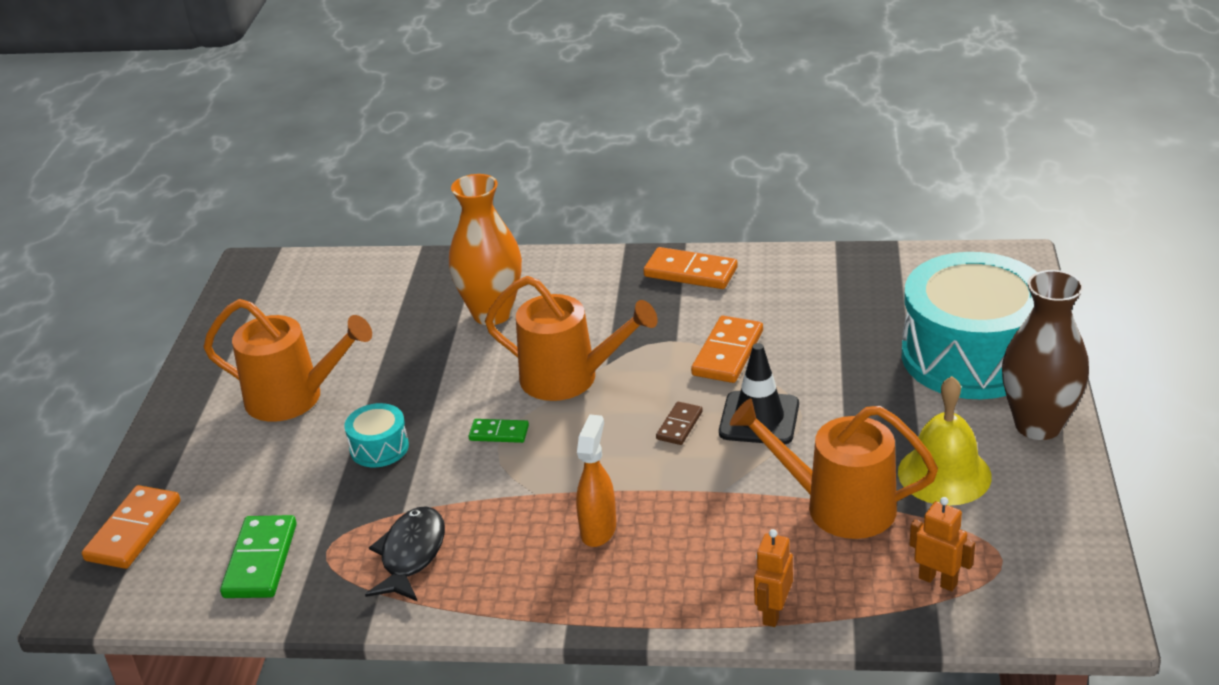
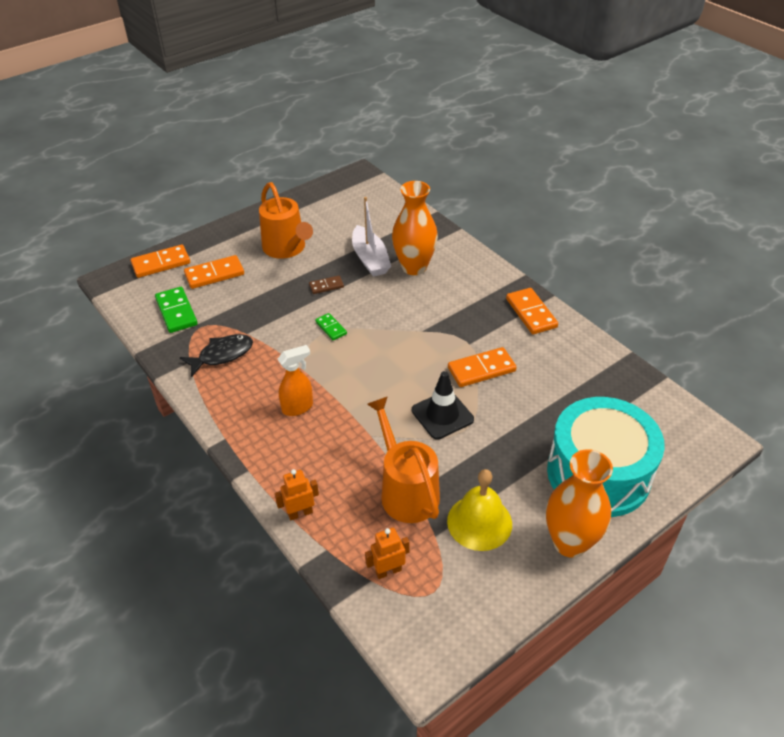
camera: 45 degrees right, 10 degrees up
(240, 488) = (214, 274): none -> orange domino
(261, 560) = (176, 312): green domino -> green domino turned 75 degrees counterclockwise
(379, 448) = (281, 297): turquoise drum -> none
(424, 339) = (370, 259): none -> white boat
(570, 378) = (396, 325): orange watering can -> none
(679, 425) = (404, 387): brown domino -> brown domino (326, 286)
(938, 580) = (388, 571): orange robot -> orange robot turned 105 degrees counterclockwise
(1038, 425) = (570, 542): brown vase -> orange vase

